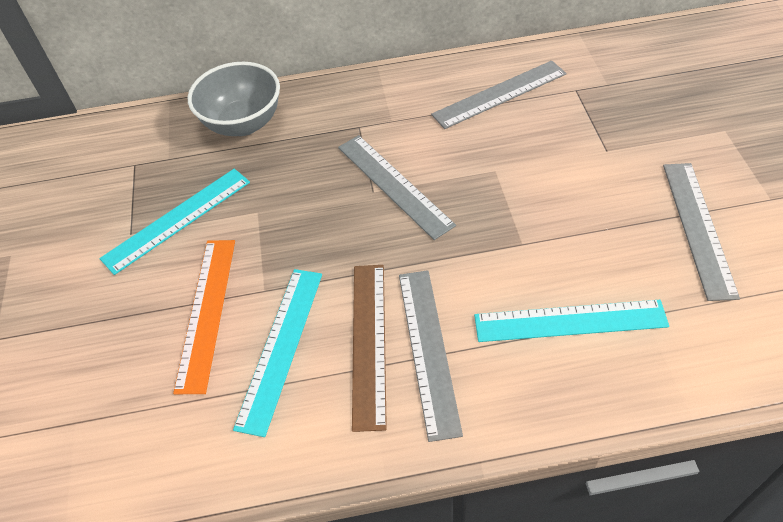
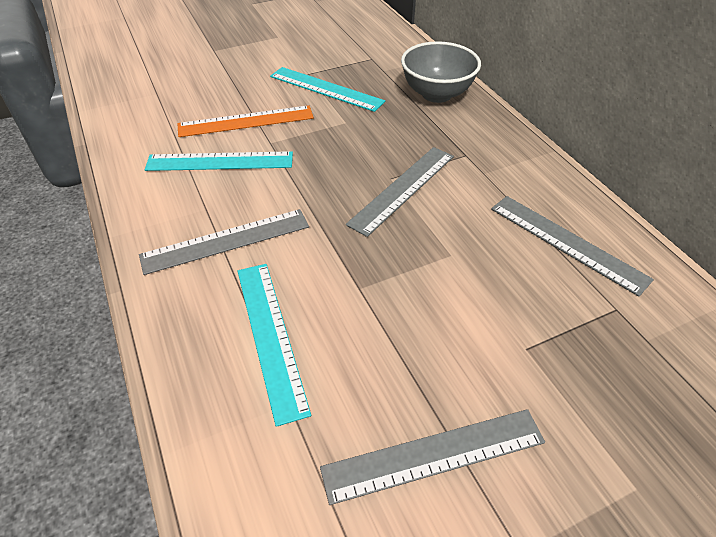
camera: 70 degrees right, 5 degrees down
(369, 342) = (229, 205): brown ruler -> none

